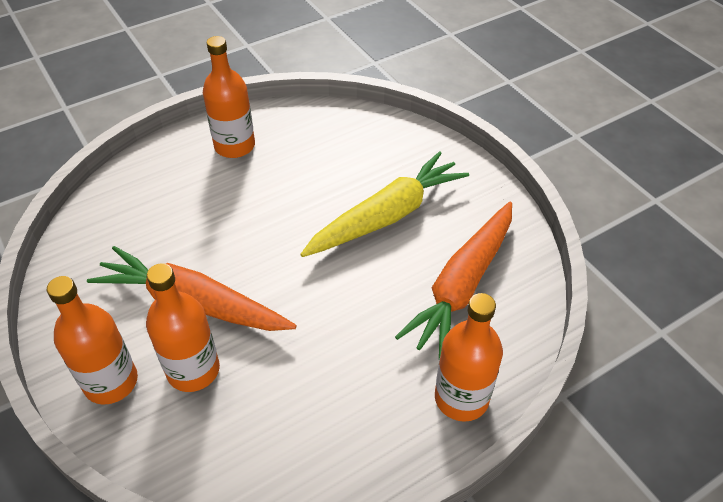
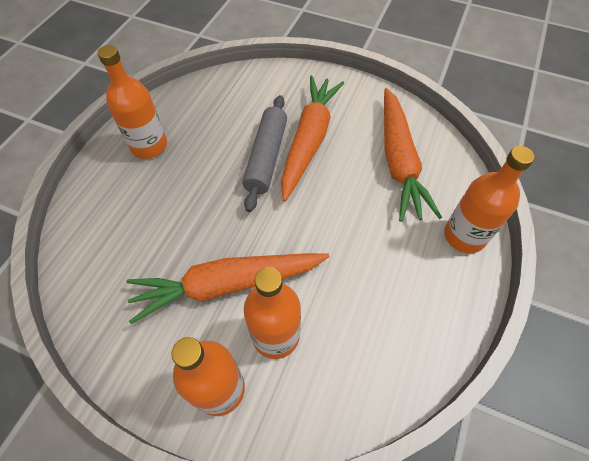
camera: 35 degrees left, 10 degrees up
(330, 210) = (266, 157): none -> grey rolling pin
(387, 216) = (309, 140): yellow carrot -> orange carrot

